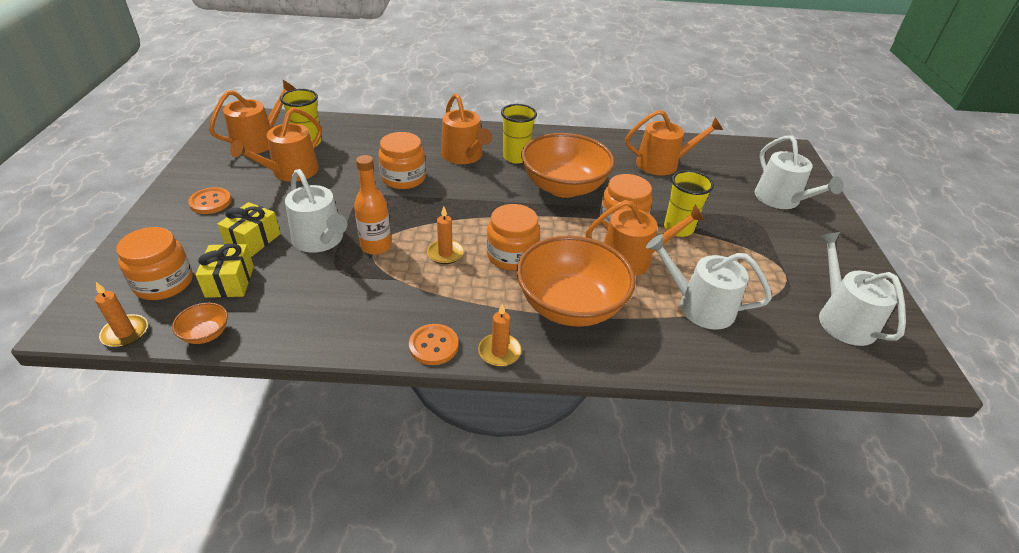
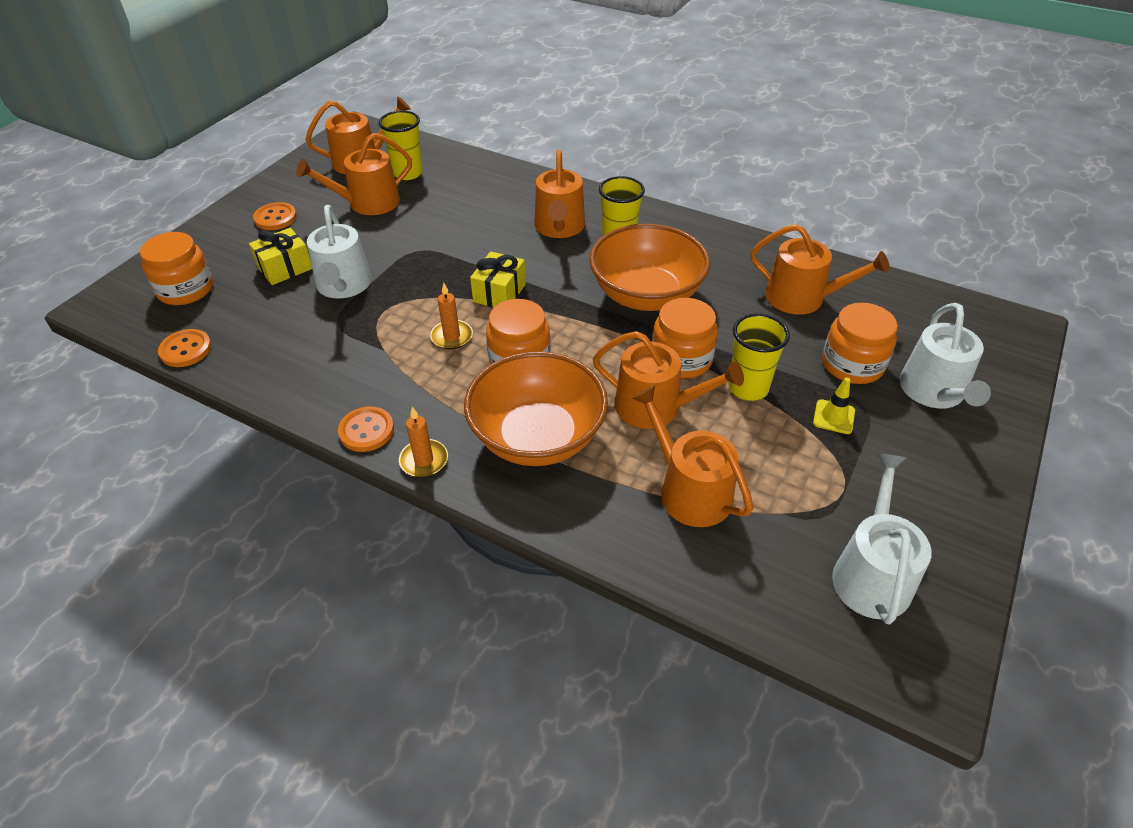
camera: 30 degrees right, 5 degrees up
(125, 333) = (128, 327): orange candle -> none
(206, 334) = (186, 350): orange bowl -> orange button
(230, 281) = (237, 305): yellow gift -> yellow gift (499, 293)
(376, 246) = (390, 308): orange bottle -> none
(403, 178) = (473, 238): orange jar -> orange jar (852, 364)
(699, 306) = (689, 490): white watering can -> orange watering can
(742, 231) = (834, 417): none -> yellow traffic cone

